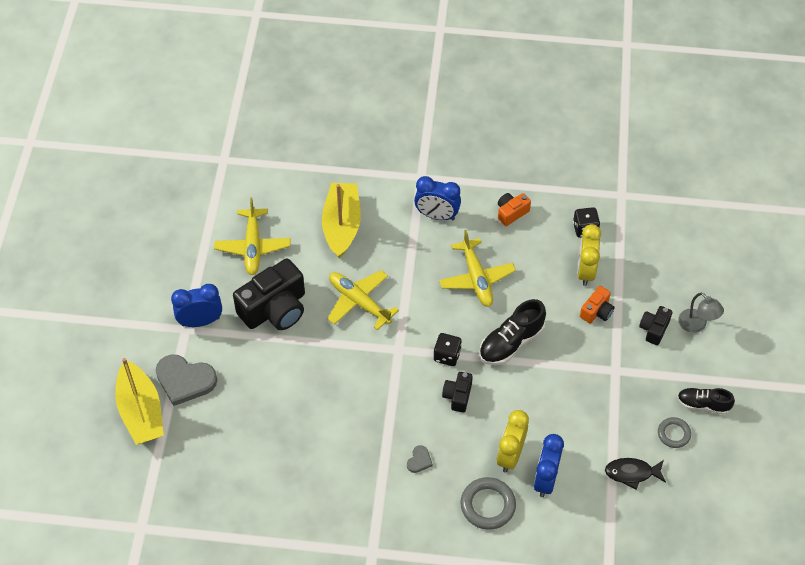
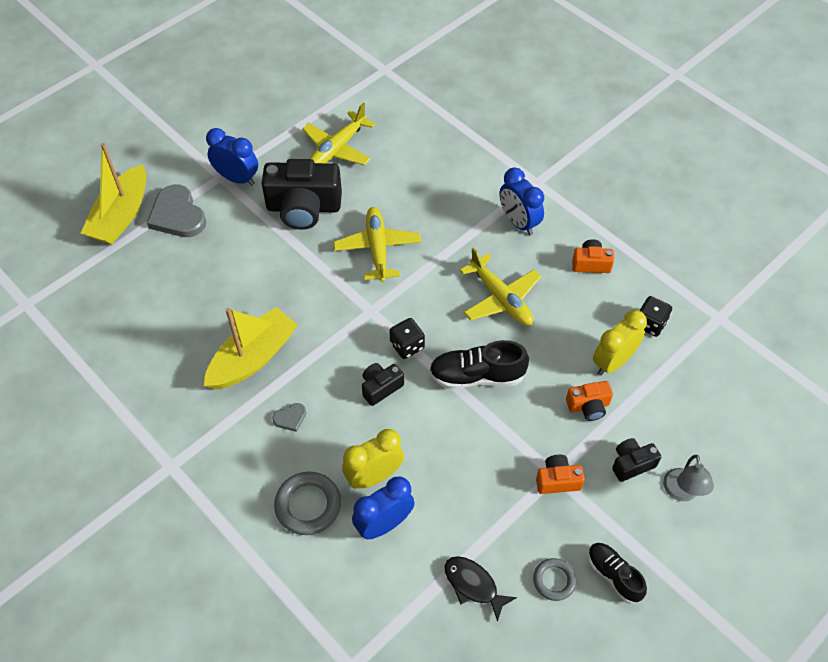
camera: 40 degrees right, 0 degrees up
(342, 225) = (427, 178): yellow boat -> yellow boat (253, 358)
(476, 278) = (501, 298): yellow plane -> yellow plane turned 60 degrees counterclockwise
(621, 372) = (557, 480): none -> orange camera

